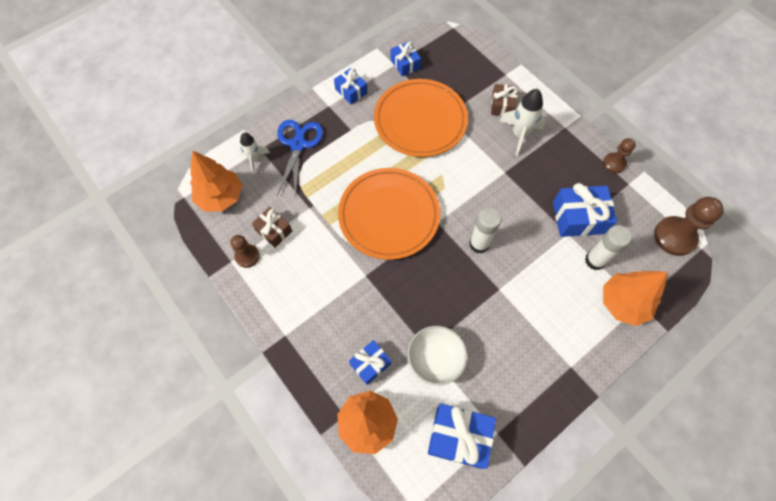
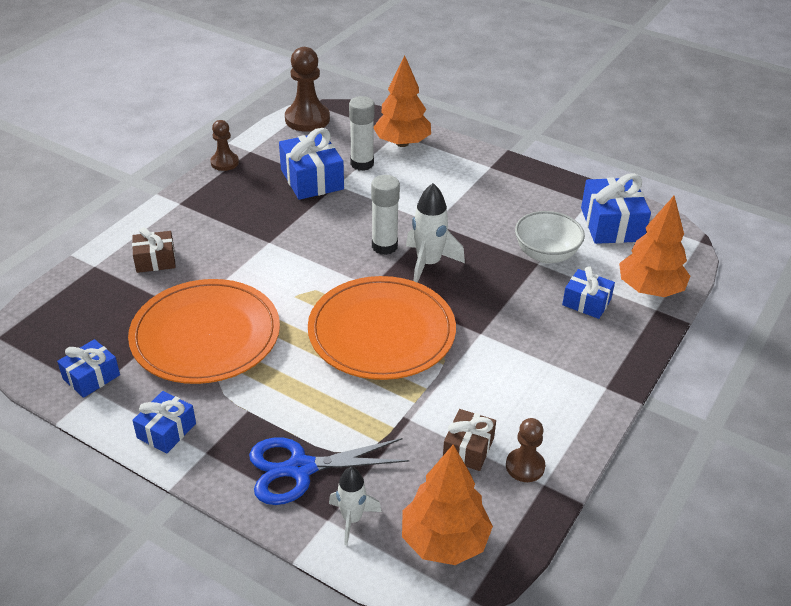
camera: 110 degrees left, 25 degrees down
(519, 134) = (203, 238): white rocket -> white rocket (428, 264)

